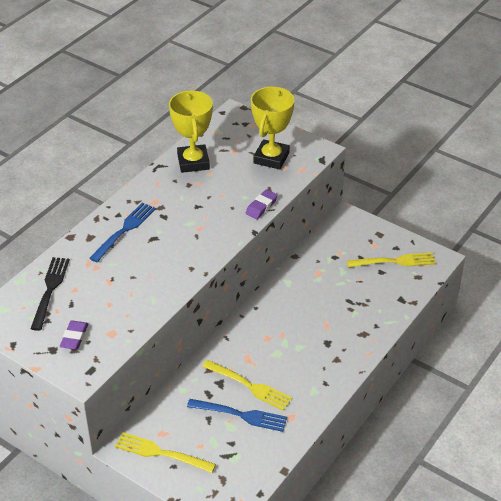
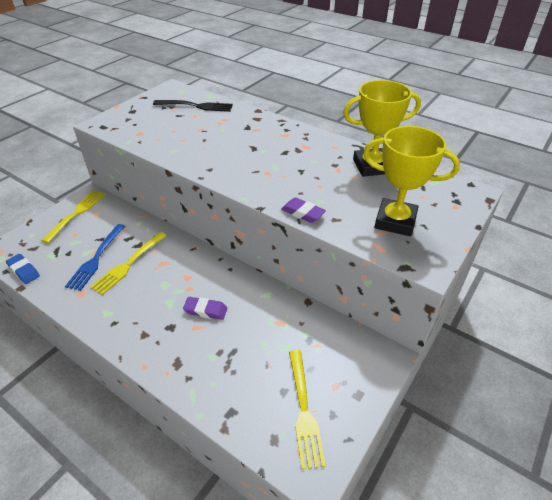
camera: 90 degrees right, 0 degrees up
(74, 337) = (141, 118): purple eraser -> purple eraser (205, 310)
(124, 230) = (265, 133): blue fork -> none
(259, 475) = (24, 271): none -> blue eraser

